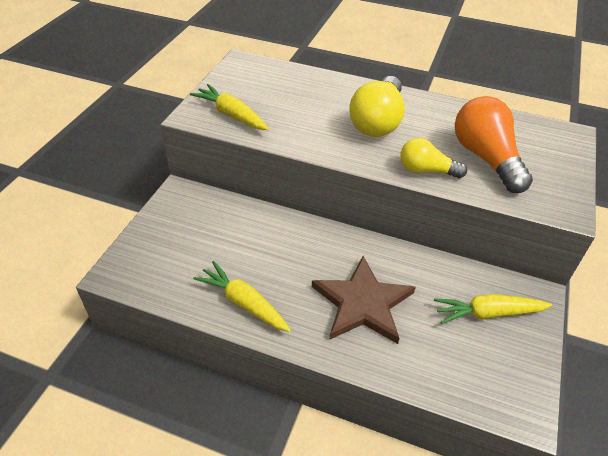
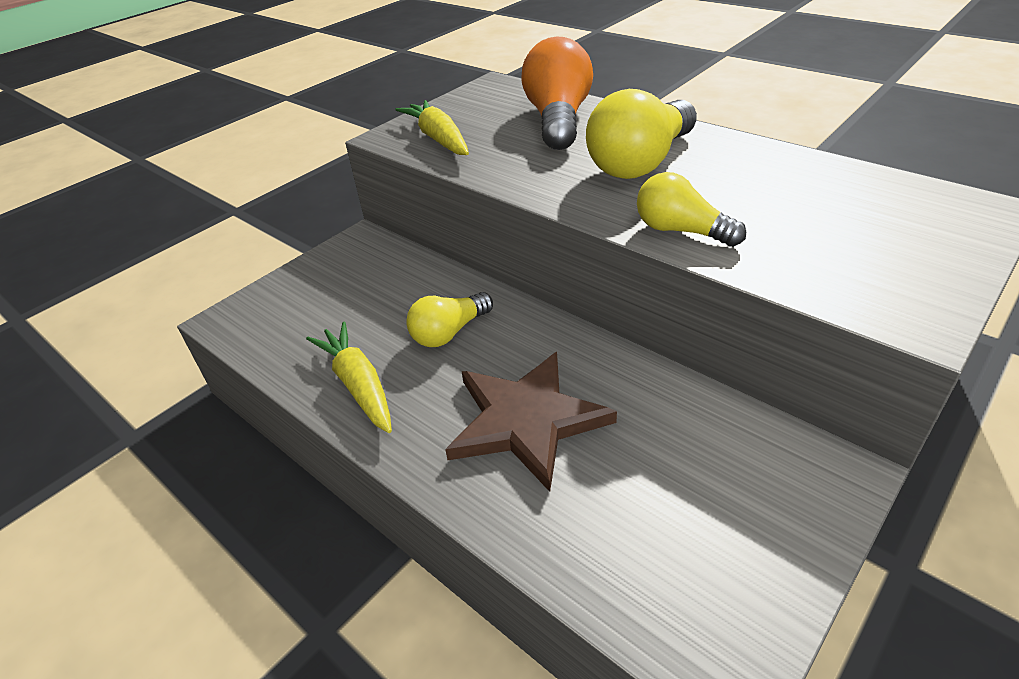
camera: 25 degrees right, 5 degrees down
(283, 253) = (449, 332): none -> yellow light bulb
(486, 158) = (797, 226): orange light bulb -> orange light bulb (558, 120)
(488, 313) = (732, 482): yellow carrot -> none

